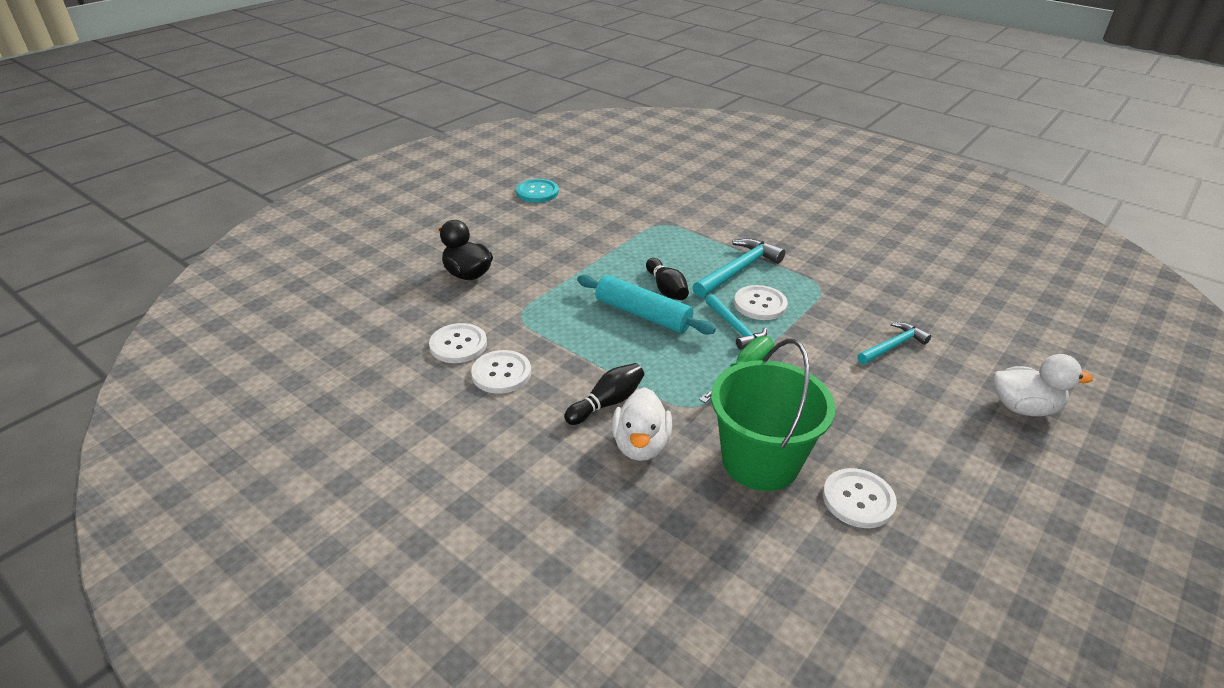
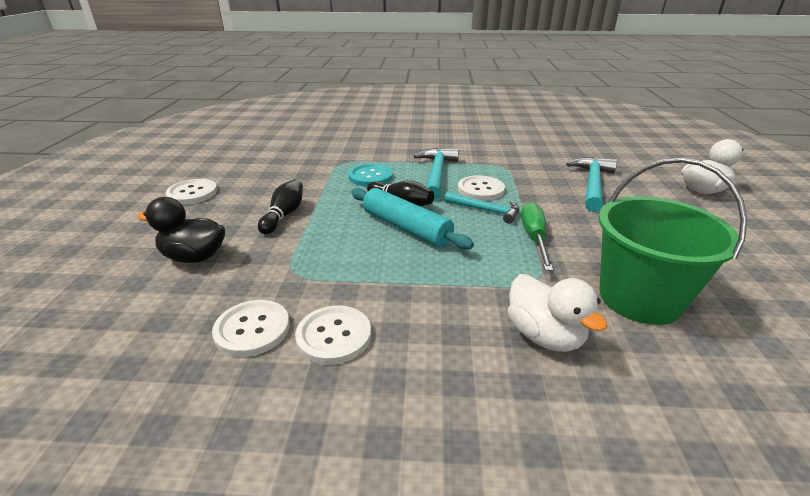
camera: 35 degrees left, 5 degrees down
(537, 192) = (204, 171): turquoise button -> turquoise button (370, 177)
(607, 403) = (468, 313): black bowling pin -> black bowling pin (284, 215)
(642, 314) = (406, 228): turquoise rolling pin -> turquoise rolling pin turned 45 degrees clockwise
(858, 499) = (731, 291): white button -> white button (192, 193)
(893, 346) = (592, 184): turquoise hammer -> turquoise hammer, size x1.54

